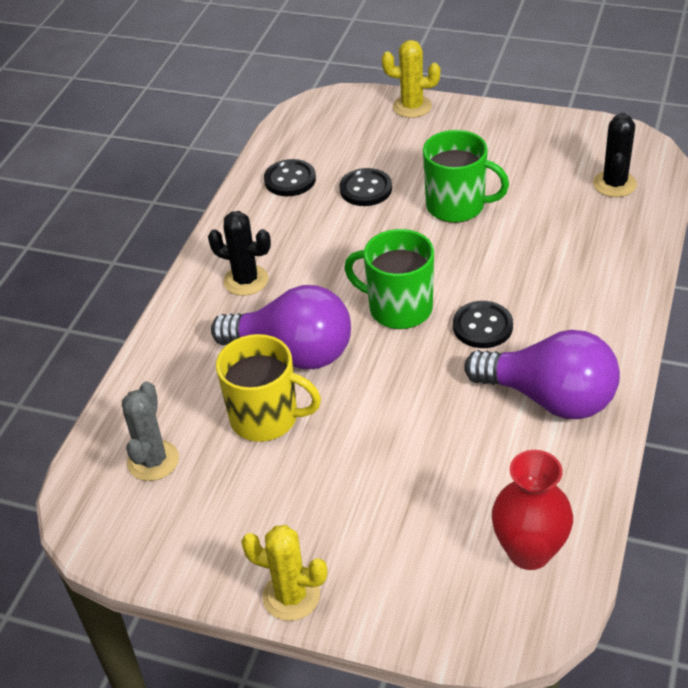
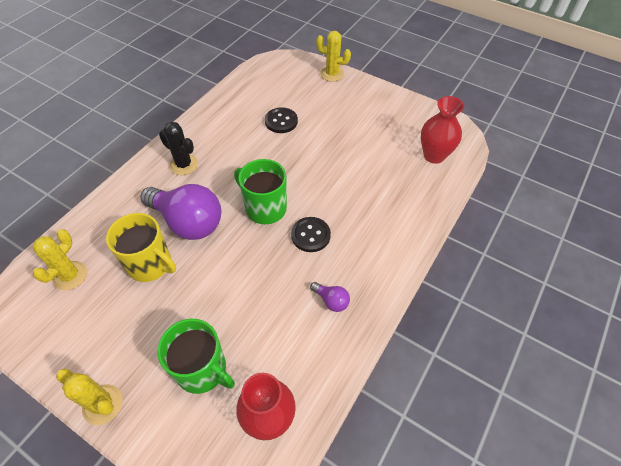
camera: 10 degrees right, 10 degrees up
(153, 461) = (70, 275): grey cactus -> yellow cactus
(290, 180) = (240, 104): black button -> none
(457, 206) = (330, 146): green mug -> green mug (202, 369)
(550, 398) = (331, 301): purple light bulb -> purple light bulb, size x0.43
(614, 184) = (434, 155): black cactus -> red vase

